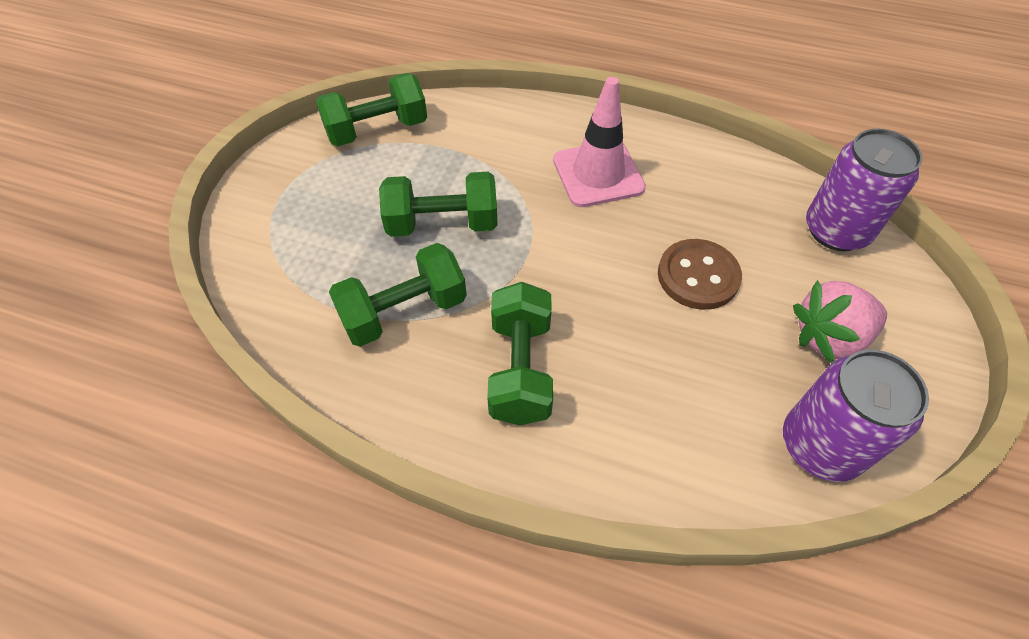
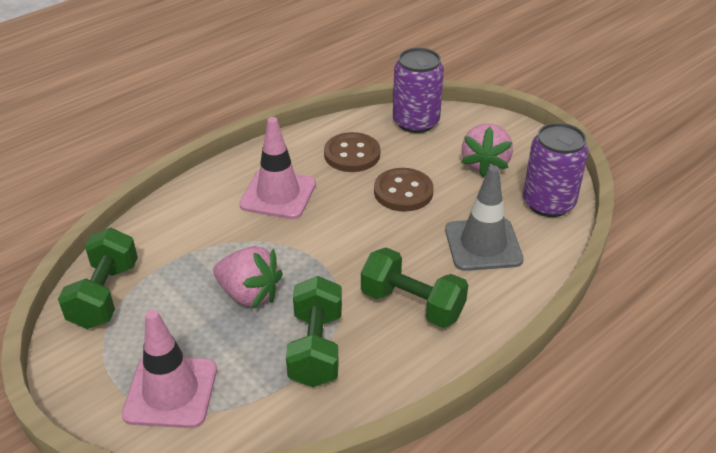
camera: 60 degrees left, 15 degrees down
(292, 231) = (171, 392): none -> pink traffic cone
(442, 224) = (249, 294): green dumbbell -> pink strawberry
(674, 399) = (483, 245): none -> grey traffic cone
(717, 201) = (352, 154): none -> brown button

